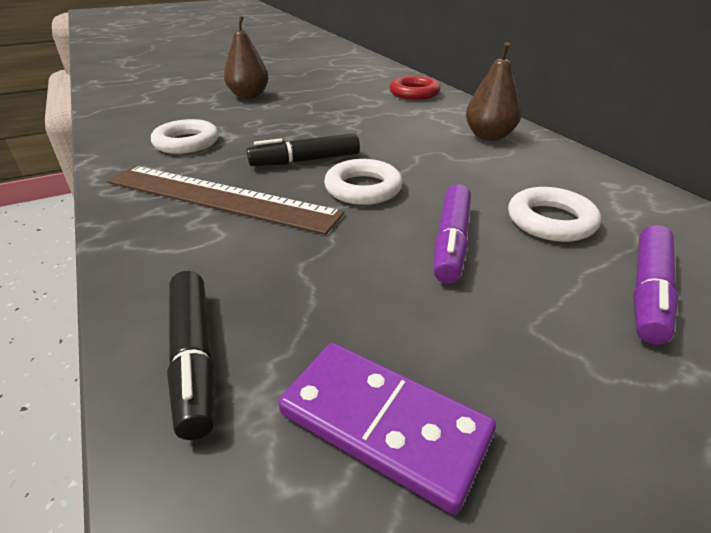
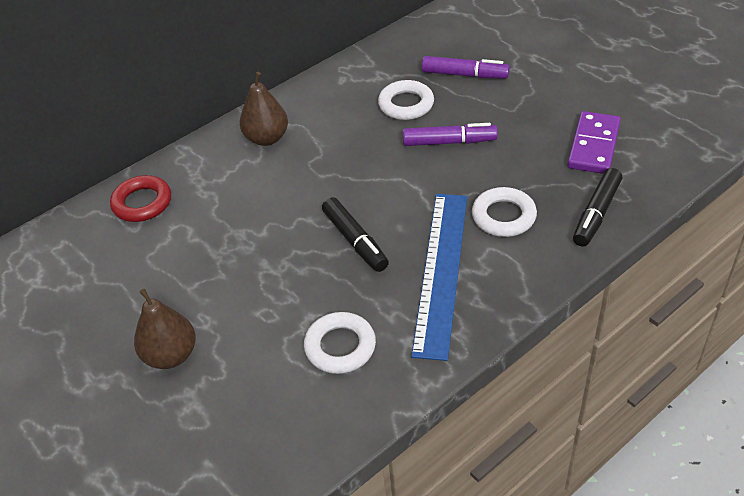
camera: 100 degrees left, 10 degrees up
(194, 357) = (596, 214): black marker -> black marker turned 150 degrees clockwise
(219, 197) = (441, 271): brown ruler -> blue ruler
(363, 188) = (394, 194): white ring -> white ring (503, 216)

